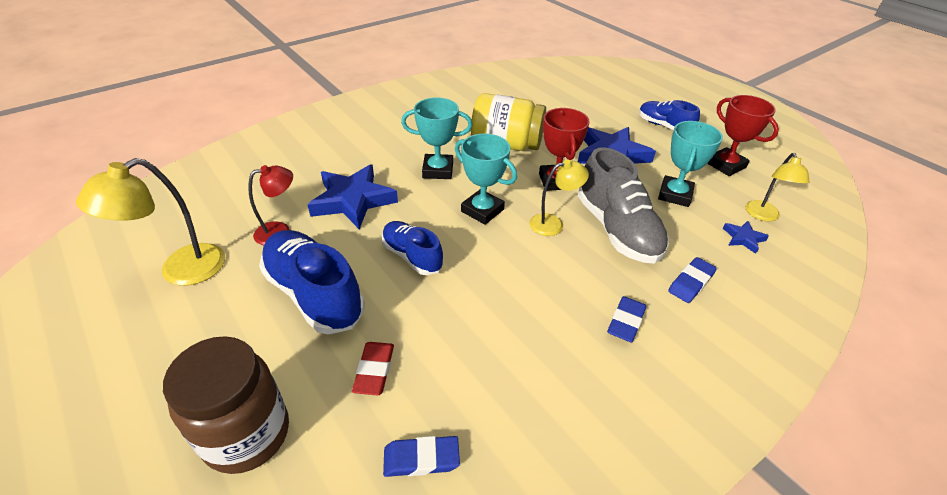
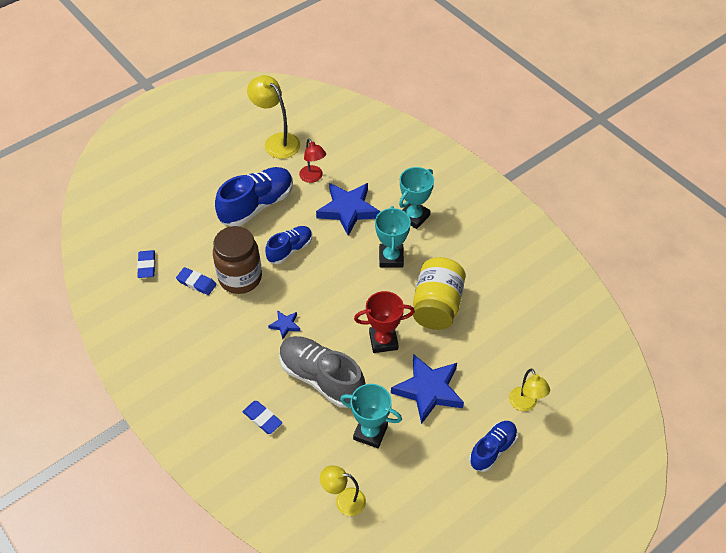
camera: 90 degrees right, 10 degrees up
(247, 434) = (167, 197): brown jar -> brown jar (240, 278)
(374, 370) = (200, 241): red eraser -> none
(482, 210) = (341, 289): turquoise trophy -> turquoise trophy (414, 217)
(553, 223) = (327, 335): yellow lamp -> yellow lamp (525, 404)
(617, 229) = (321, 378): grey shoe -> grey shoe turned 60 degrees clockwise
(625, 322) = (227, 369): blue eraser -> blue eraser (196, 283)
(726, 165) = (423, 492): red trophy -> none
(743, 238) = (312, 473): blue star -> blue star (285, 325)

